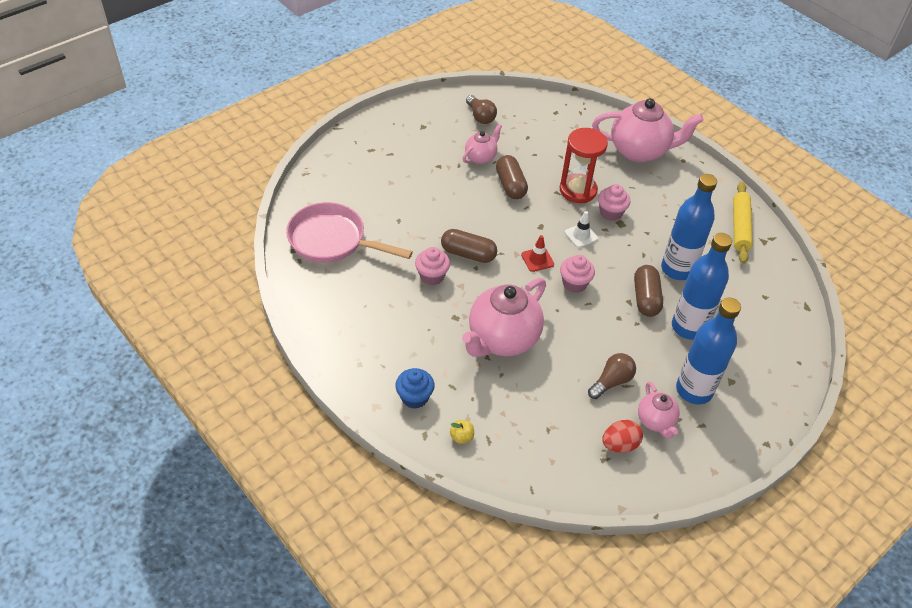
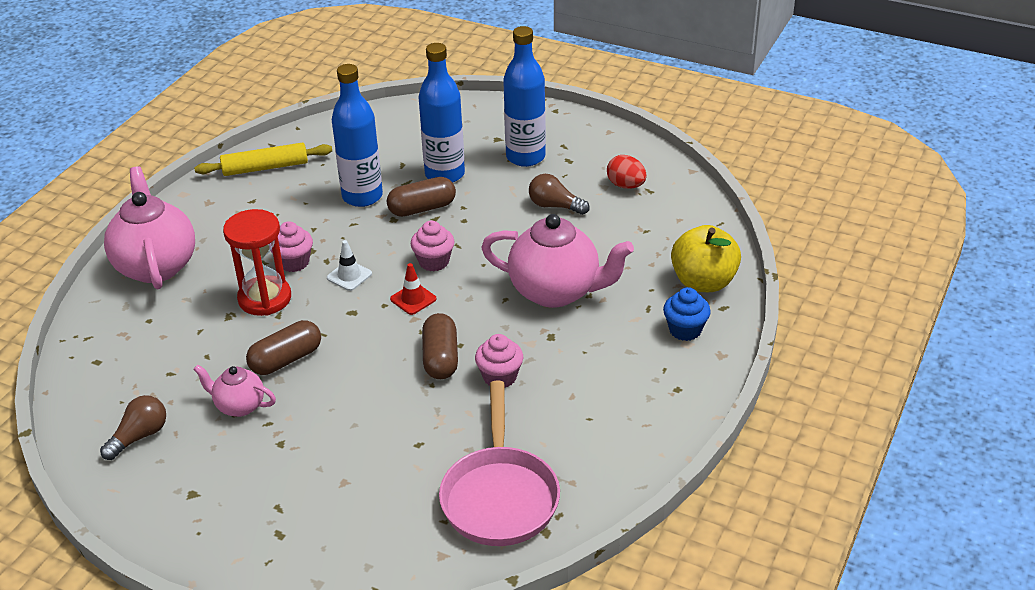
camera: 110 degrees left, 10 degrees down
(461, 437) = (703, 282): yellow apple -> yellow apple, size x2.48
(655, 421) = (581, 171): pink teapot -> none

